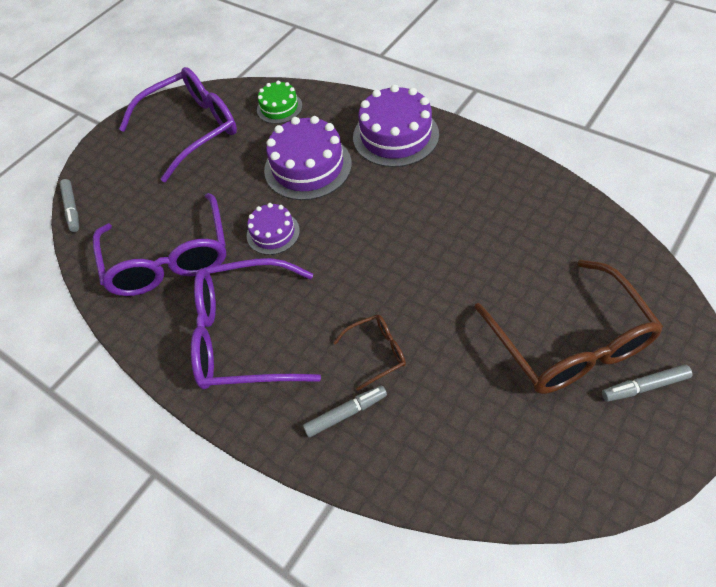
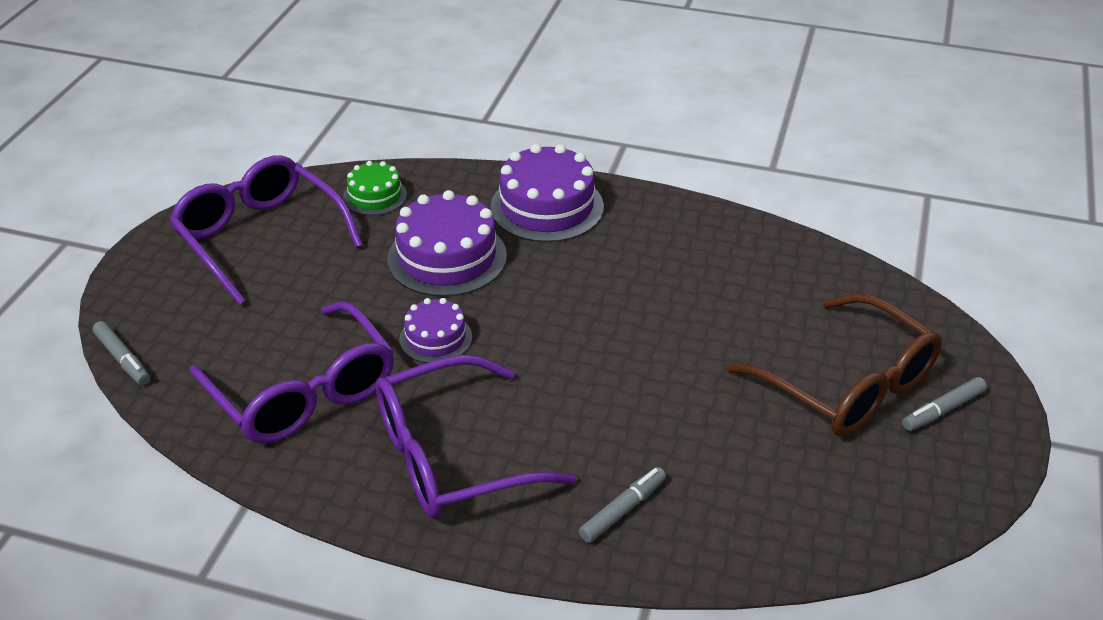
camera: 25 degrees left, 15 degrees down
(192, 129) = (260, 237): purple glasses -> purple glasses turned 75 degrees counterclockwise
(377, 352) = (631, 439): brown glasses -> none

